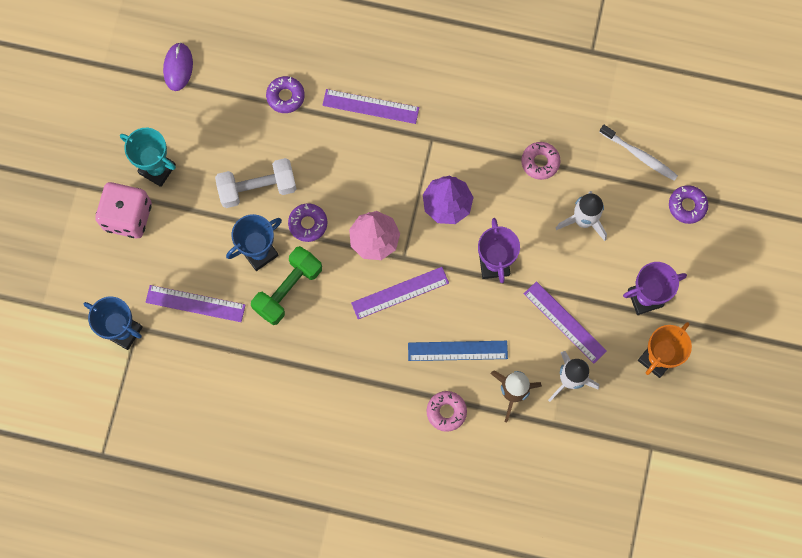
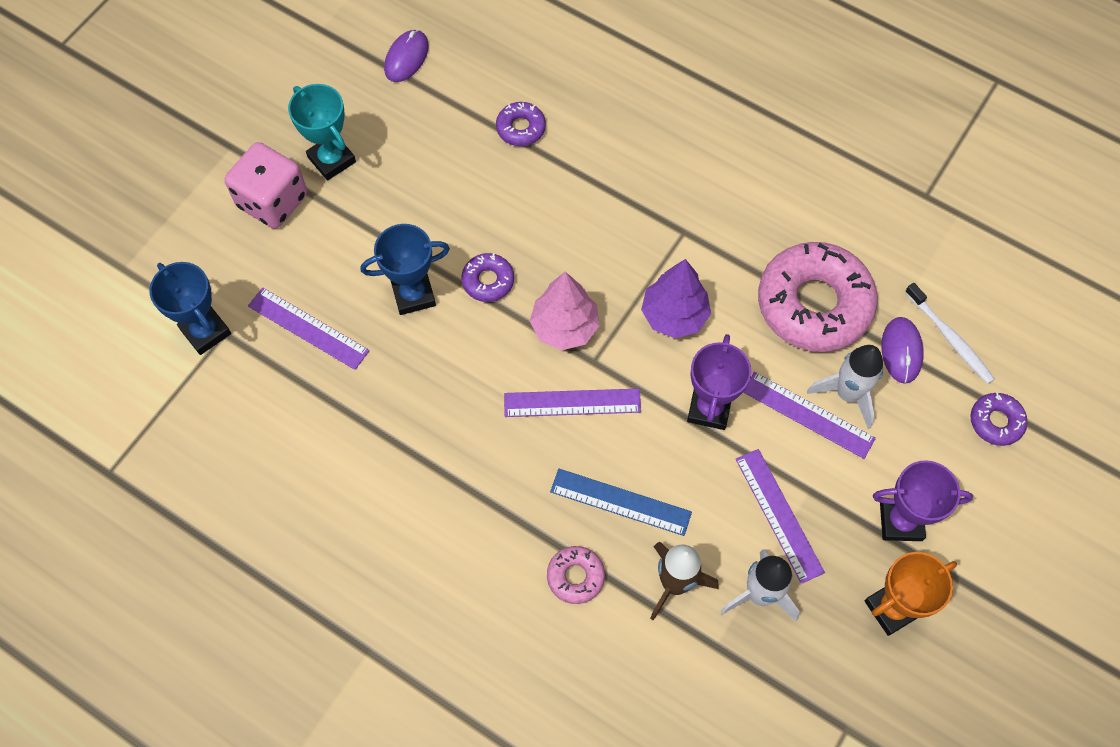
camera: 20 degrees right, 10 degrees down
(257, 188) = (443, 219): white dumbbell -> none
(288, 289) = (430, 350): green dumbbell -> none
(370, 106) = (621, 171): purple ruler -> purple ruler (808, 415)
(540, 162) = (814, 304): pink donut -> pink donut, size x2.21
(610, 176) = (901, 351): none -> purple mouse

